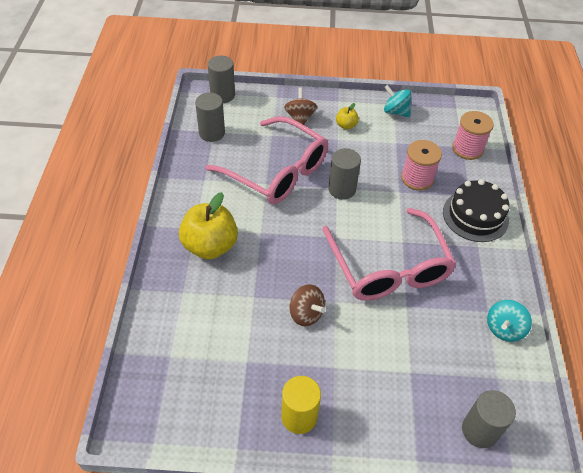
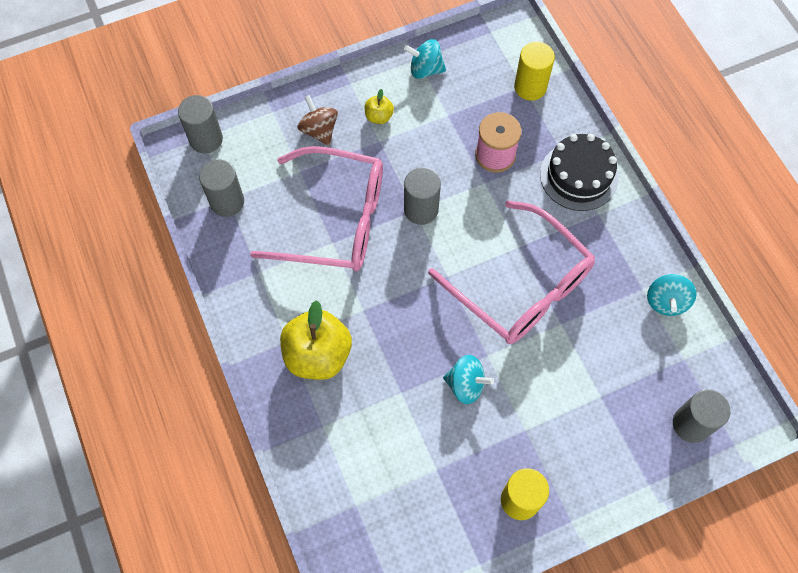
camera: 25 degrees left, 15 degrees up
(306, 314) = (466, 385): brown spinning top -> turquoise spinning top
(467, 149) = (530, 87): pink spool -> yellow cylinder

